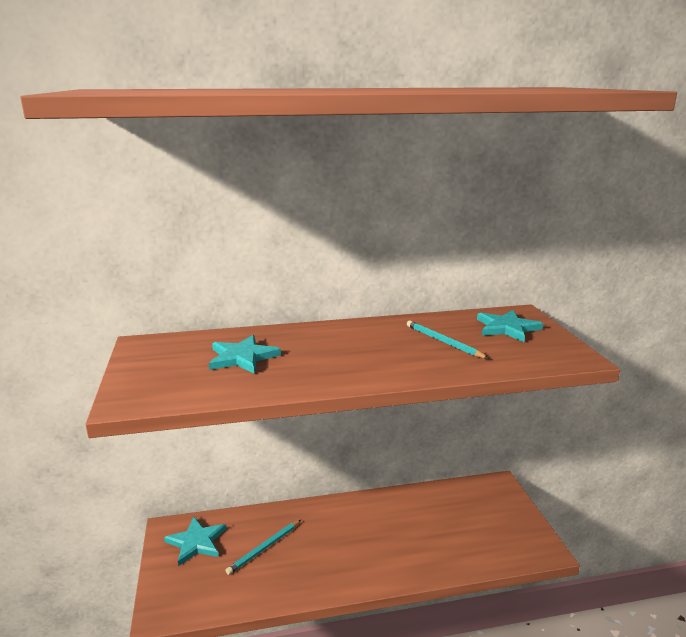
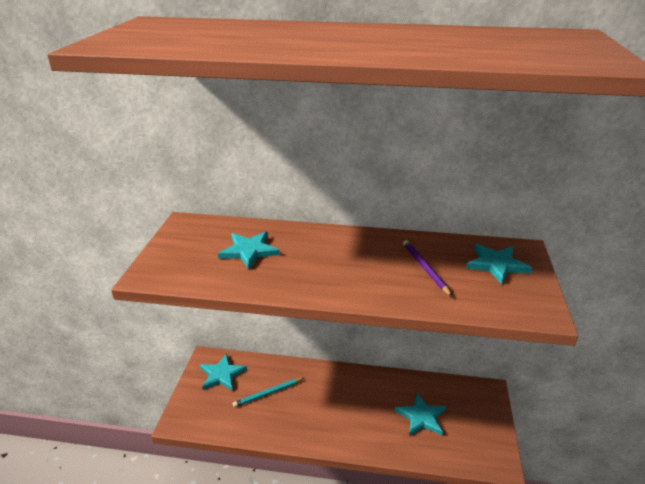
camera: 20 degrees right, 10 degrees up
(443, 342) = (425, 269): turquoise pencil -> purple pencil
(447, 527) = (421, 417): none -> turquoise star

